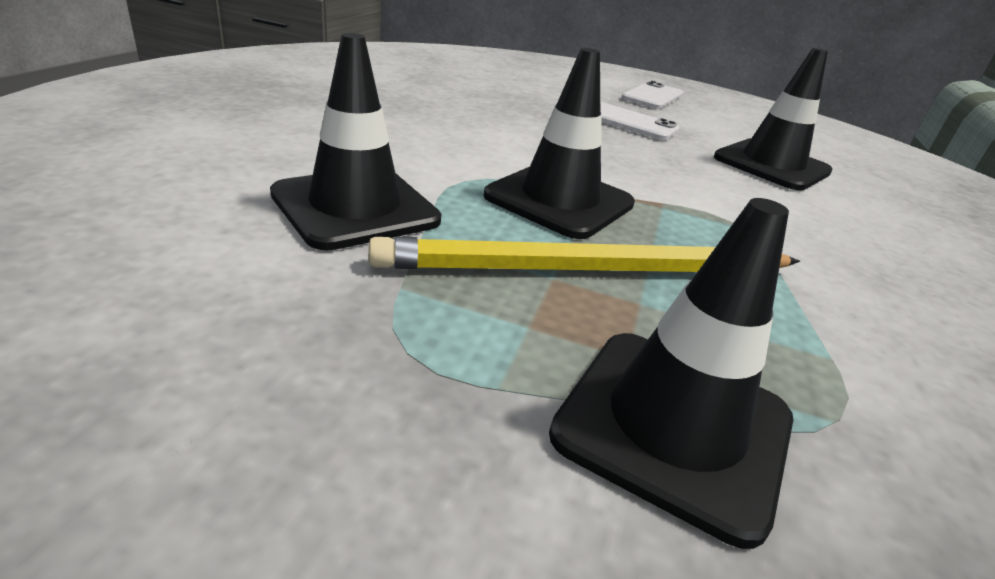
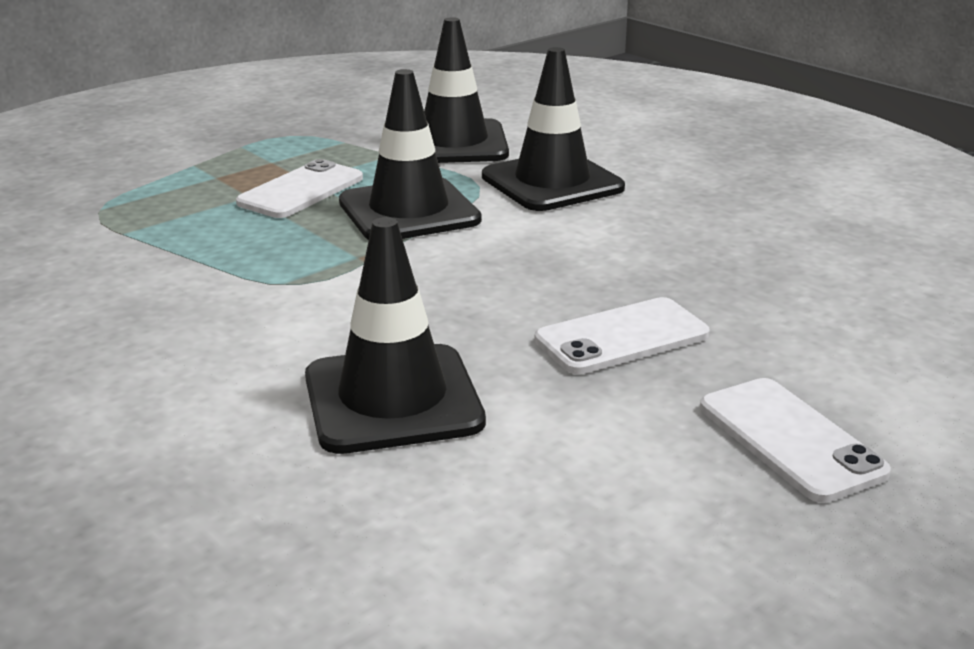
camera: 125 degrees right, 5 degrees down
(587, 269) = (301, 190): yellow pencil -> white phone
(673, 426) = (163, 170): black traffic cone -> black traffic cone (552, 182)

